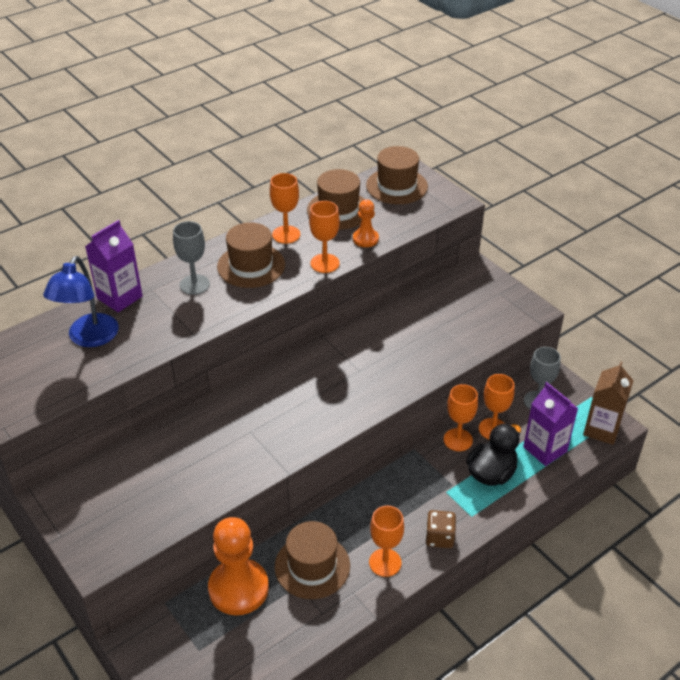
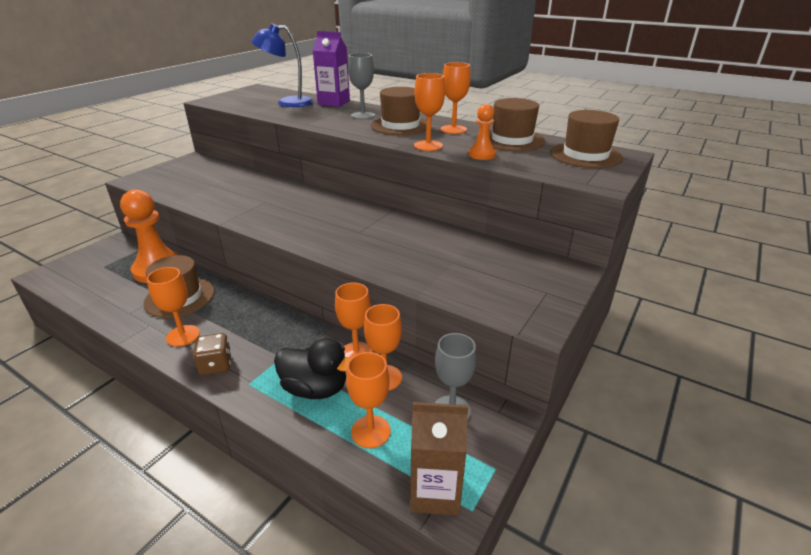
camera: 70 degrees right, 10 degrees down
(545, 449) = (370, 431): purple carton -> orange goblet

